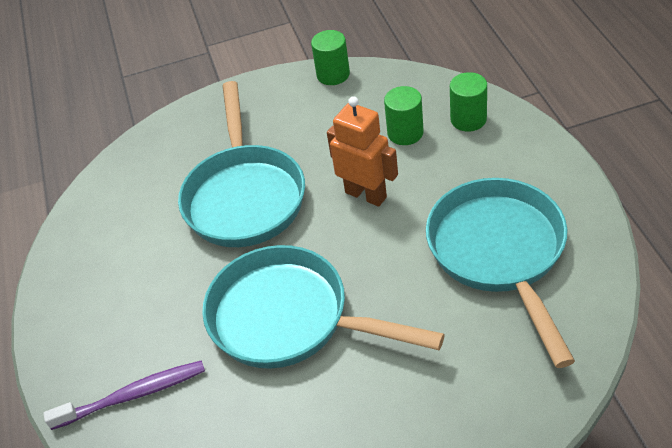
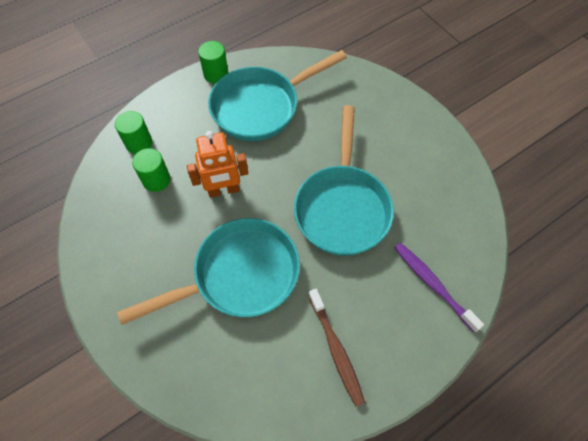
camera: 115 degrees left, 15 degrees up
(115, 270) = (336, 349): none -> brown toothbrush
(333, 74) = (85, 251): green cylinder -> green cylinder (216, 74)
(366, 194) = (223, 190): orange robot -> orange robot turned 120 degrees counterclockwise

